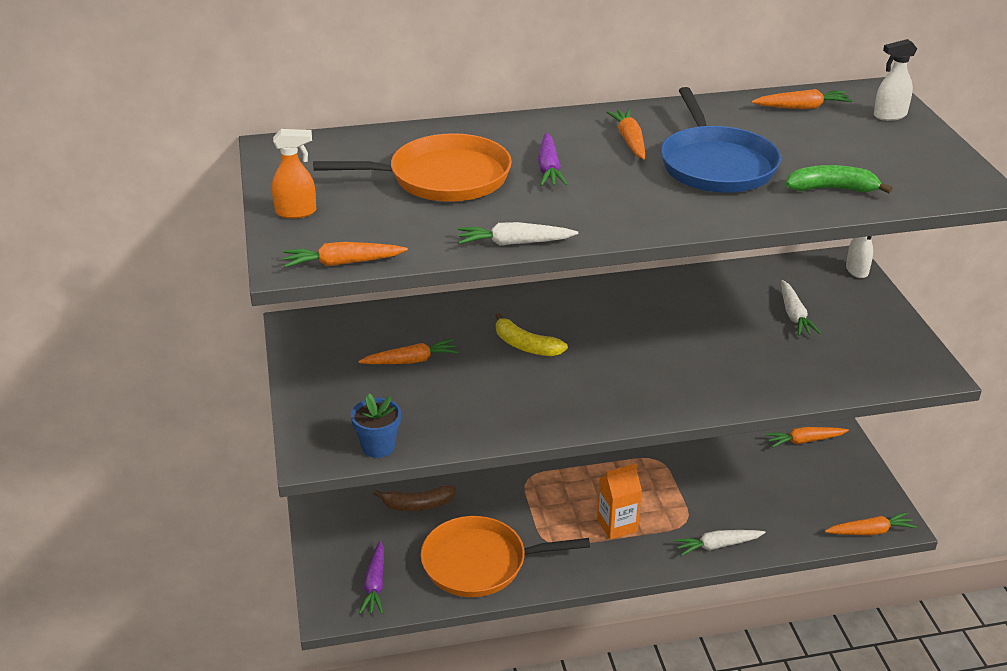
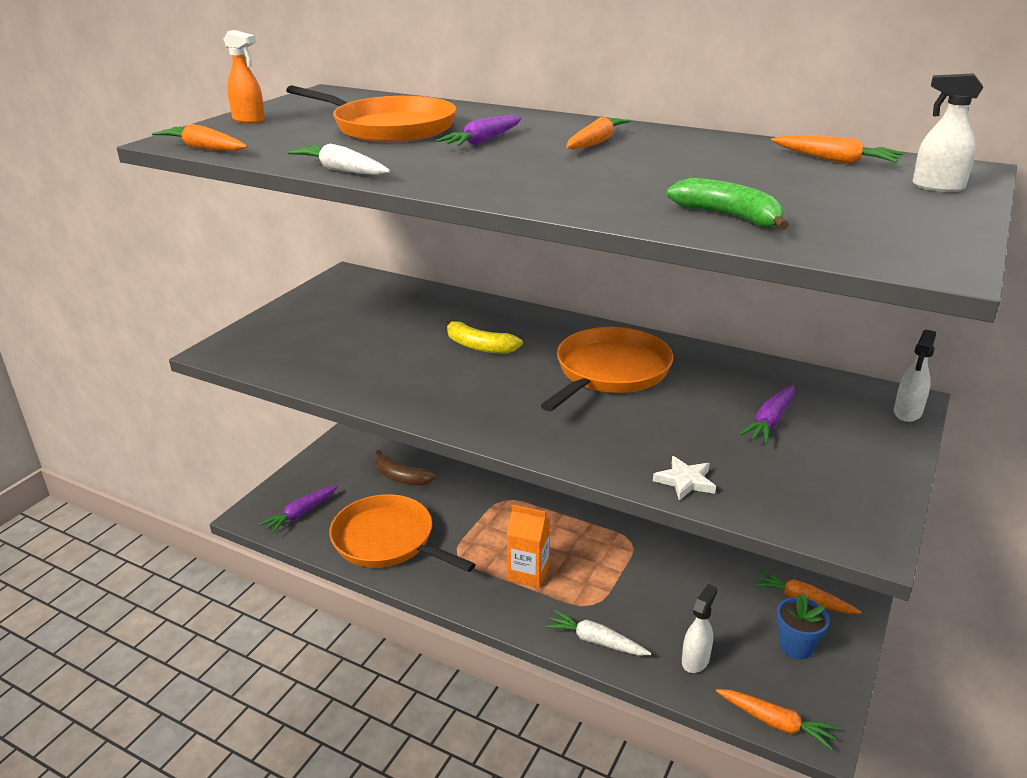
camera: 40 degrees right, 5 degrees down
(378, 447) = (265, 364): blue flower pot -> blue flower pot (796, 646)
(411, 361) = (380, 322): orange carrot -> none
(525, 346) = (479, 346): yellow banana -> yellow banana turned 45 degrees counterclockwise
(649, 323) = (610, 372): none -> orange pan
(716, 165) = (641, 173): blue pan -> none
(788, 520) = (695, 660): none -> white spray bottle
(794, 315) = (770, 421): white carrot -> purple carrot
(803, 385) = (685, 481): none -> white star

